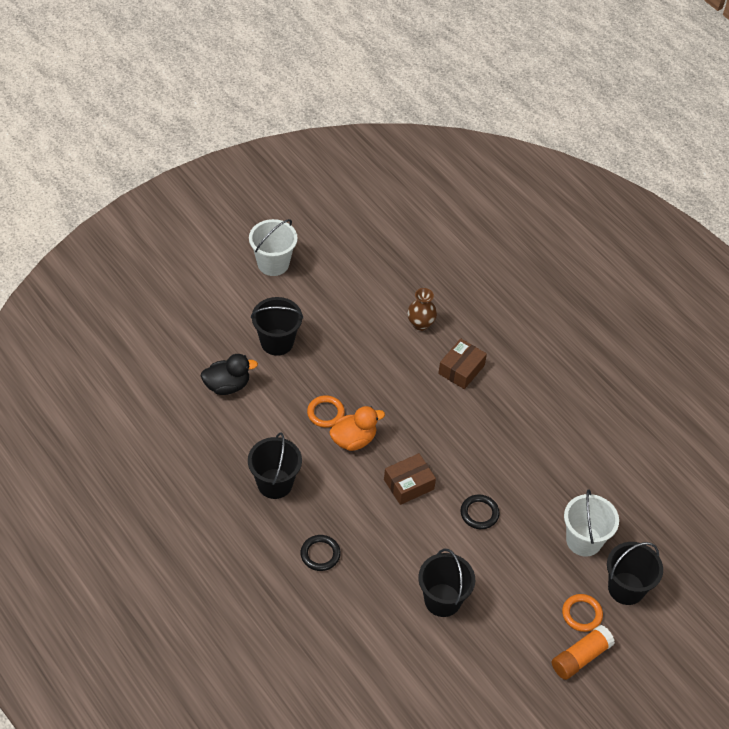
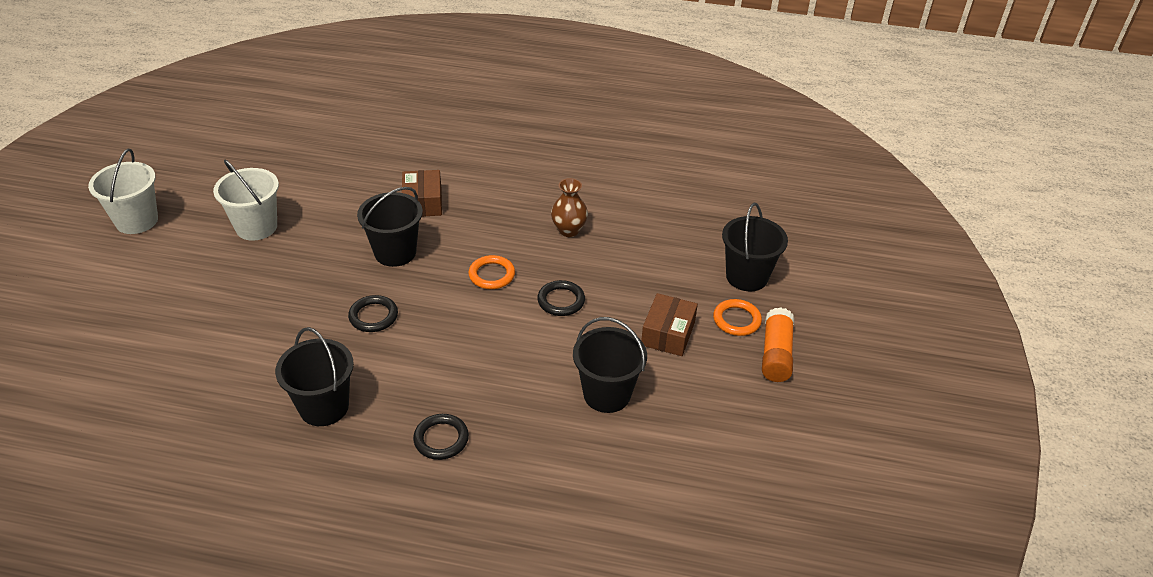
camera: 40 degrees left, 10 degrees down
(227, 385) = (179, 351): black duck -> none
(277, 342) = (204, 282): black bucket -> black bucket (395, 252)
(325, 413) = (320, 311): orange ring -> orange ring (492, 275)
(353, 440) = (373, 316): orange duck -> black ring
(408, 484) = (469, 319): brown box -> brown box (668, 333)
(420, 324) = (346, 190): brown vase -> brown vase (569, 230)
(584, 540) = (672, 264): white bucket -> white bucket (256, 227)

